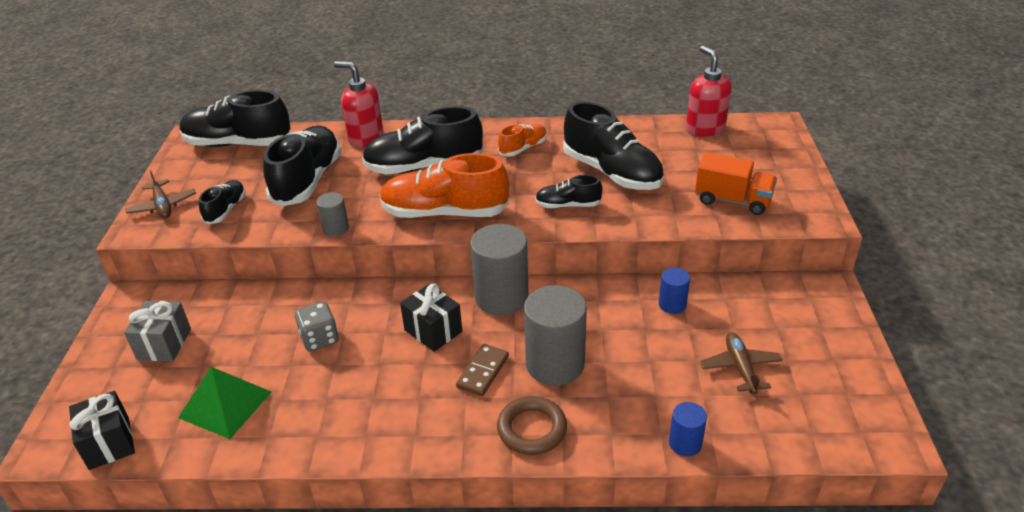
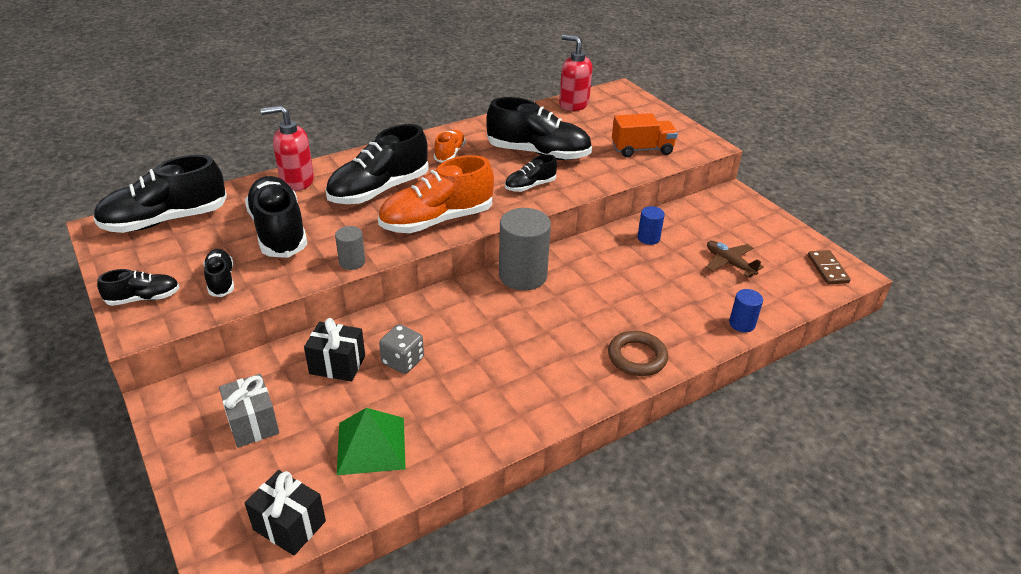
camera: 35 degrees left, 0 degrees up
(162, 206) = (144, 298): brown plane -> black shoe
(433, 331) = (493, 319): black gift -> black gift (337, 364)
(483, 372) = (563, 333): brown domino -> brown domino (827, 269)
(555, 364) = (609, 307): grey cylinder -> none

